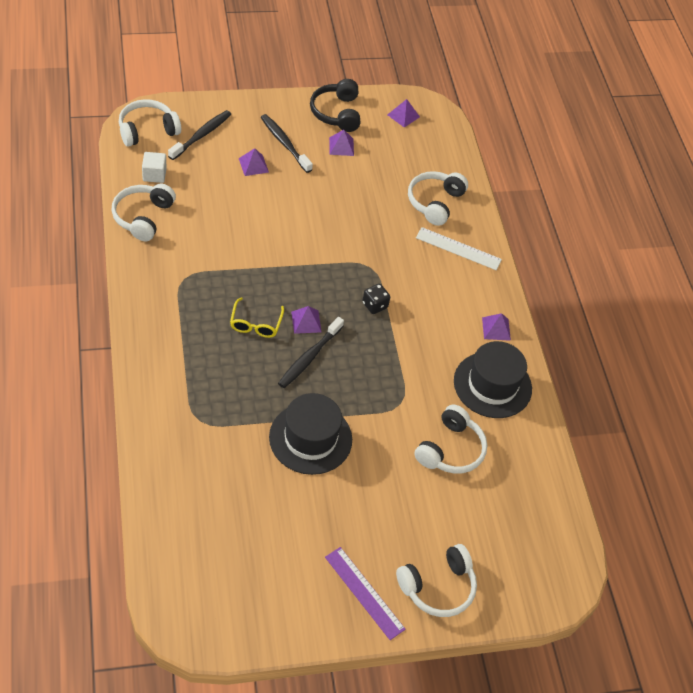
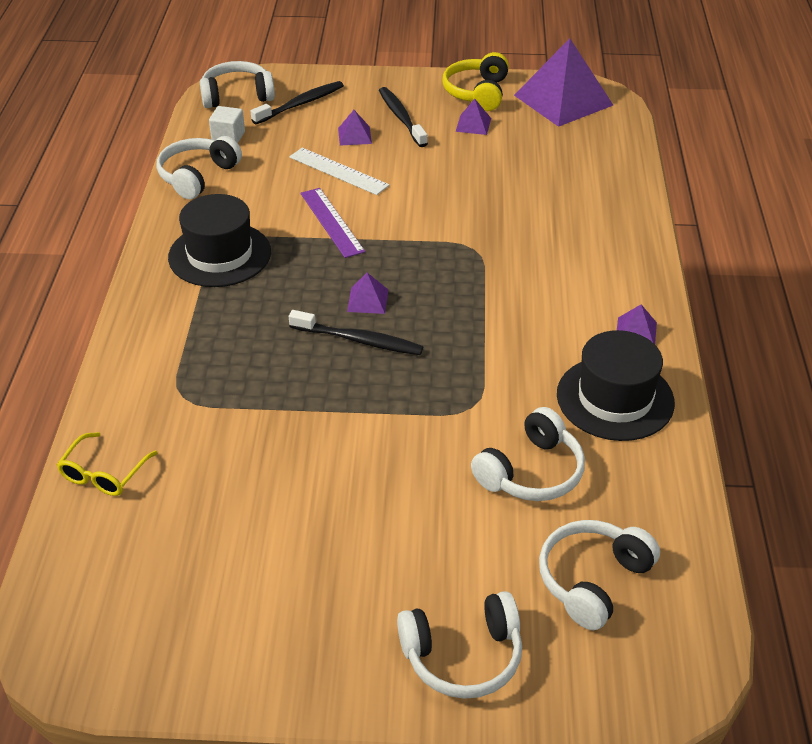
camera: 20 degrees right, 10 degrees down
(256, 324) = (299, 297): yellow glasses -> yellow glasses (104, 474)
(309, 357) = (359, 340): black toothbrush -> black toothbrush turned 120 degrees counterclockwise
(310, 438) = (328, 435): black hat -> black hat (219, 255)
(336, 113) = (477, 93): black headphones -> yellow headphones
(364, 592) = (344, 647): purple ruler -> purple ruler (332, 222)
(375, 305) = (468, 291): black dice -> none
(403, 115) = (563, 100): purple pyramid -> purple pyramid, size x2.31
(434, 202) = (582, 188): white headphones -> white headphones (592, 580)
(458, 248) = (602, 238): white ruler -> white ruler (338, 171)

